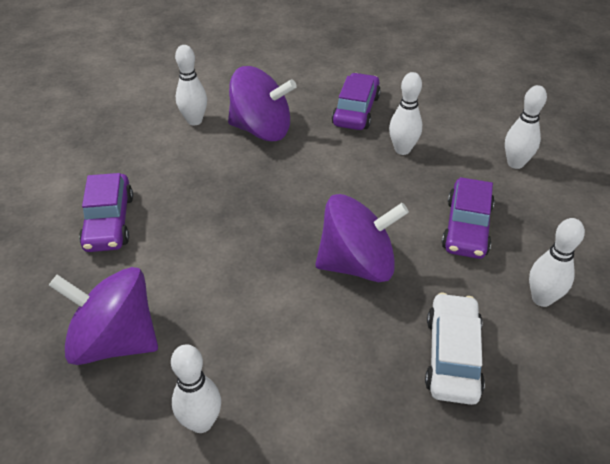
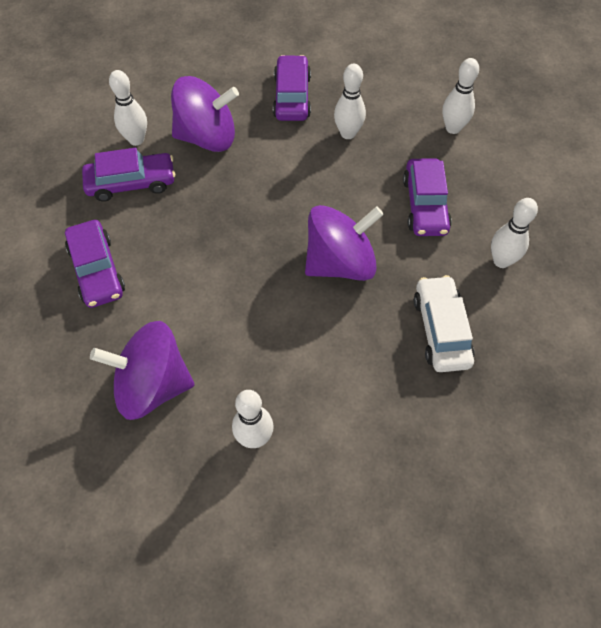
camera: 15 degrees left, 15 degrees up
(174, 154) = (131, 183): none -> purple car

